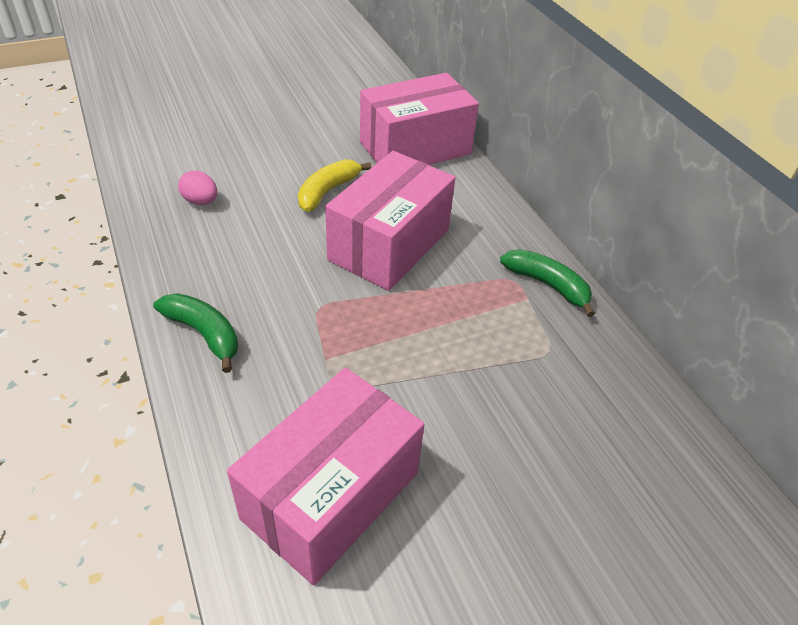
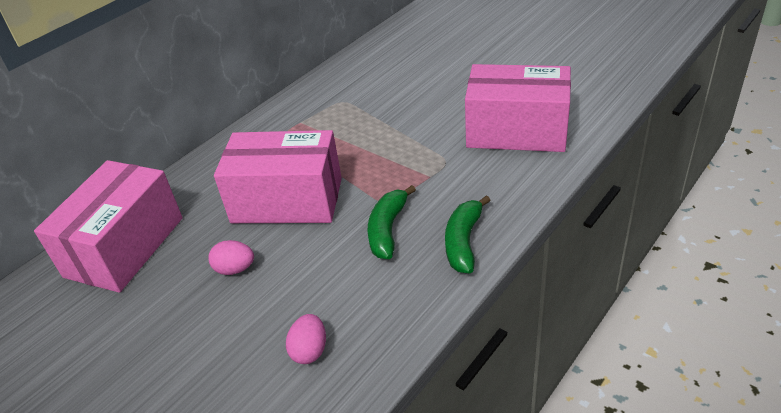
camera: 110 degrees left, 5 degrees down
(327, 191) = (235, 269): yellow banana -> pink egg
(415, 148) = (125, 247): pink box -> pink box turned 75 degrees clockwise
(547, 285) = (280, 119): green banana -> green banana (387, 230)

